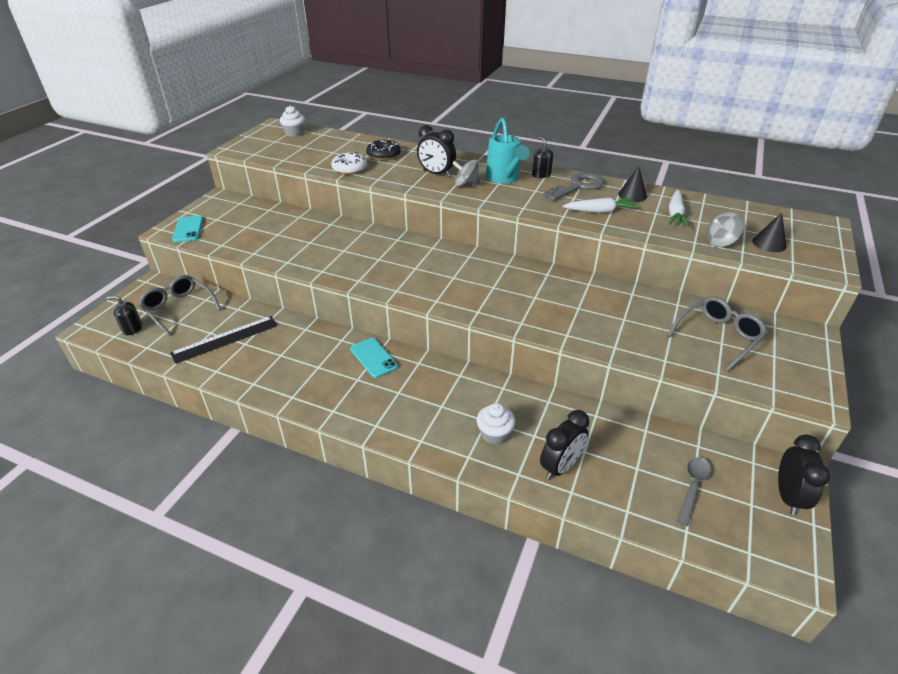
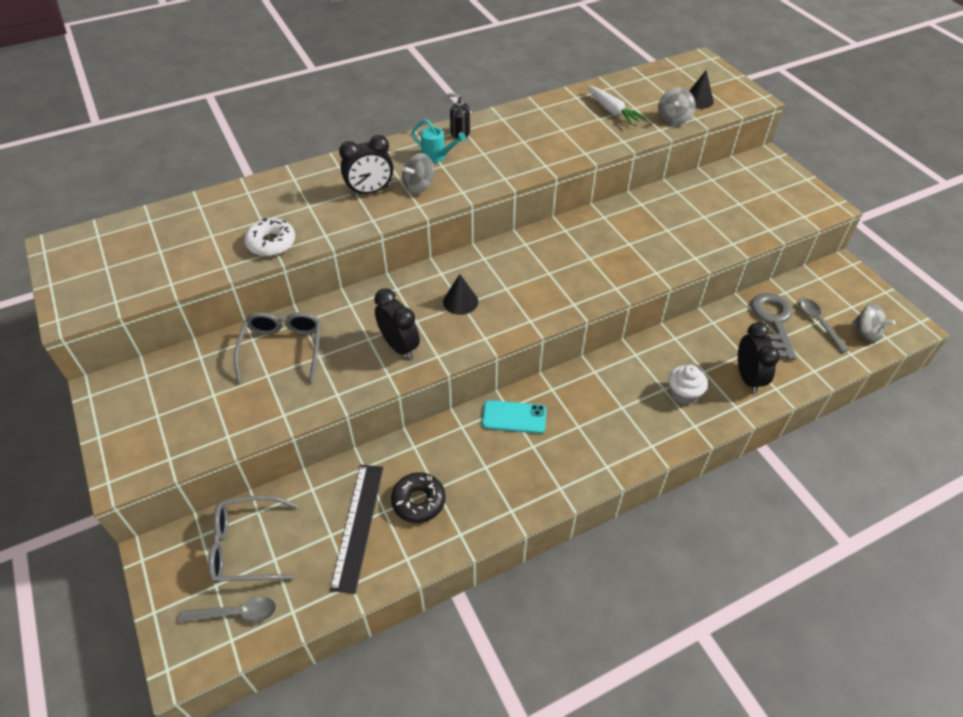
camera: 50 degrees left, 10 degrees up
(132, 328) = (236, 613): black soap dispenser -> grey spoon
(188, 229) = (147, 453): turquoise phone -> none
(294, 133) = (109, 241): white cupcake -> none
(383, 155) = (275, 203): black donut -> black donut (418, 501)
(504, 178) = (437, 156): turquoise watering can -> turquoise watering can, size x0.59
(578, 187) = (508, 127): grey key -> grey key (774, 321)
(600, 211) = (562, 143): white carrot -> none
(632, 195) = (558, 110): black cone -> black cone (460, 301)
(718, 336) = (731, 200): grey glasses -> grey glasses (283, 349)
(731, 532) = (866, 333): none -> grey spinning top
(788, 496) = (857, 285): black clock -> black clock (399, 346)

